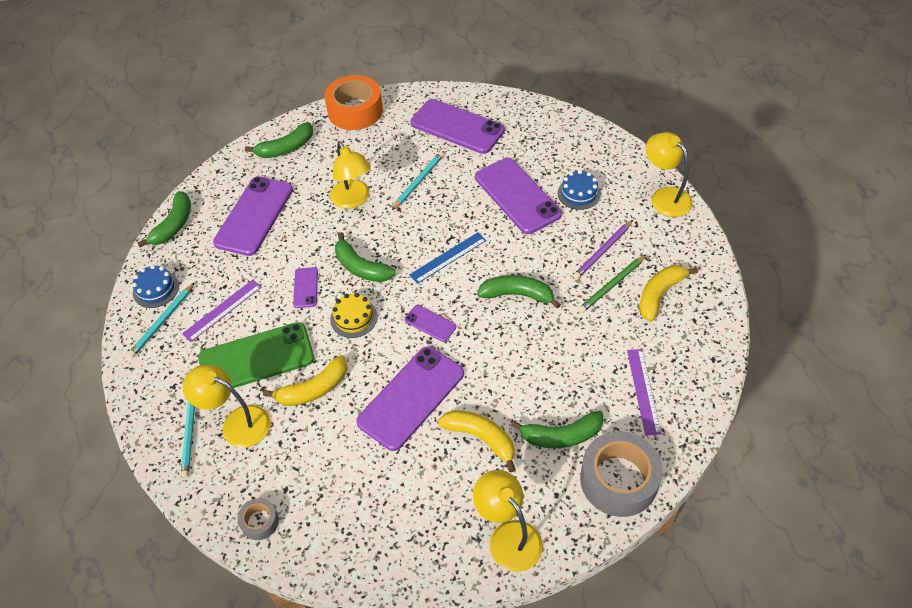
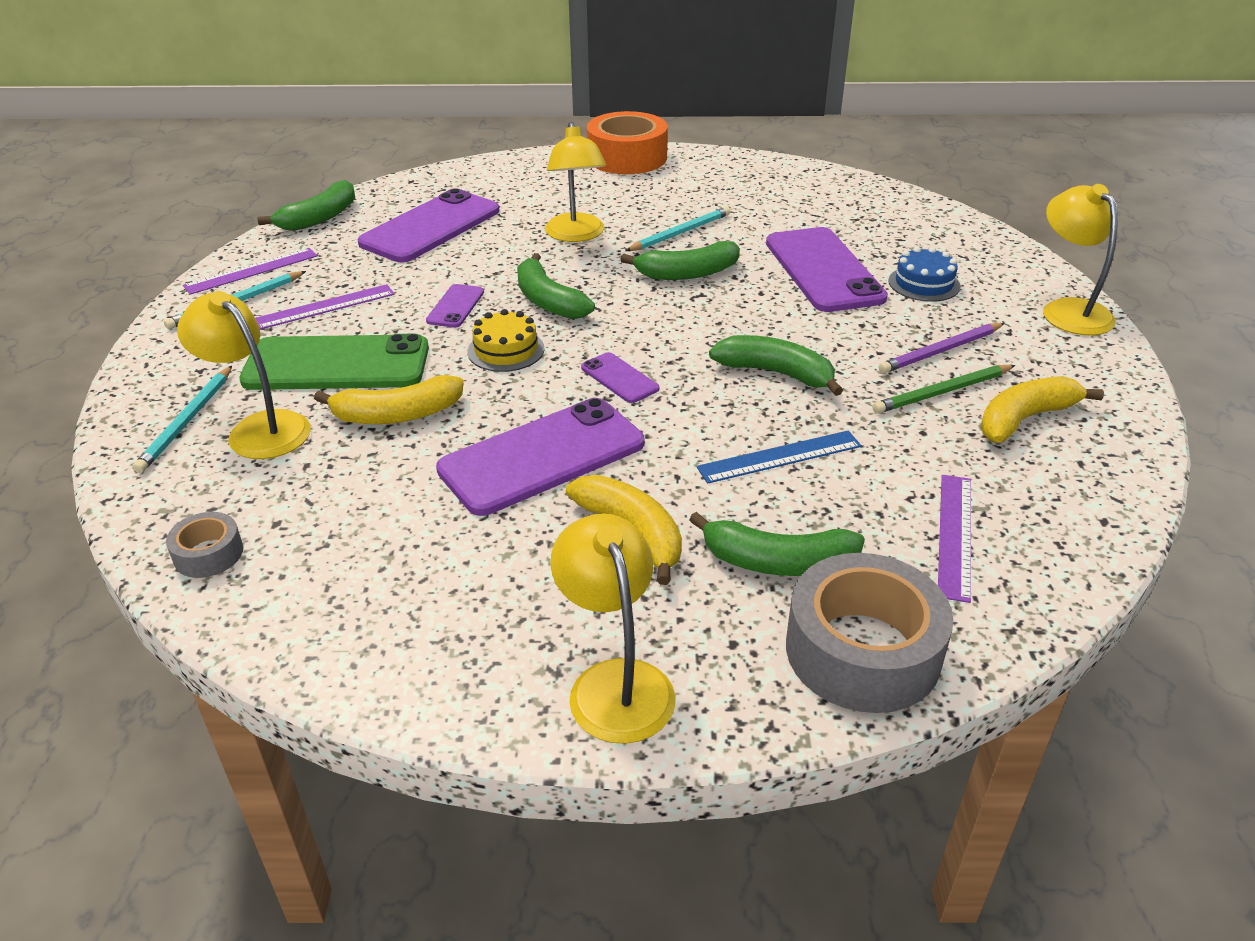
camera: 15 degrees right, 15 degrees down
(156, 289) = (252, 271): blue cake -> purple ruler
(286, 148) = (513, 175): green banana -> green banana (687, 273)
(448, 257) = (684, 314): blue ruler -> blue ruler (779, 456)
(457, 127) = (763, 192): purple phone -> none

